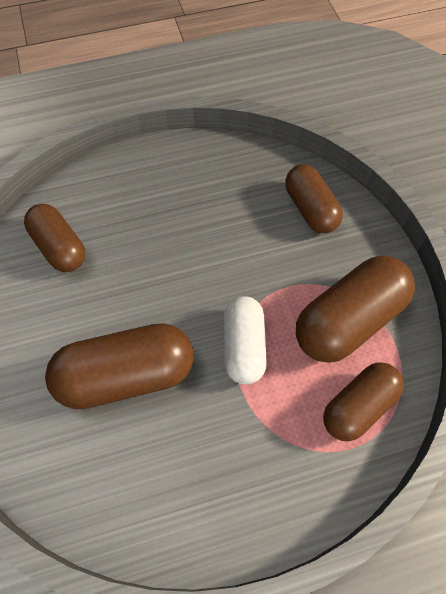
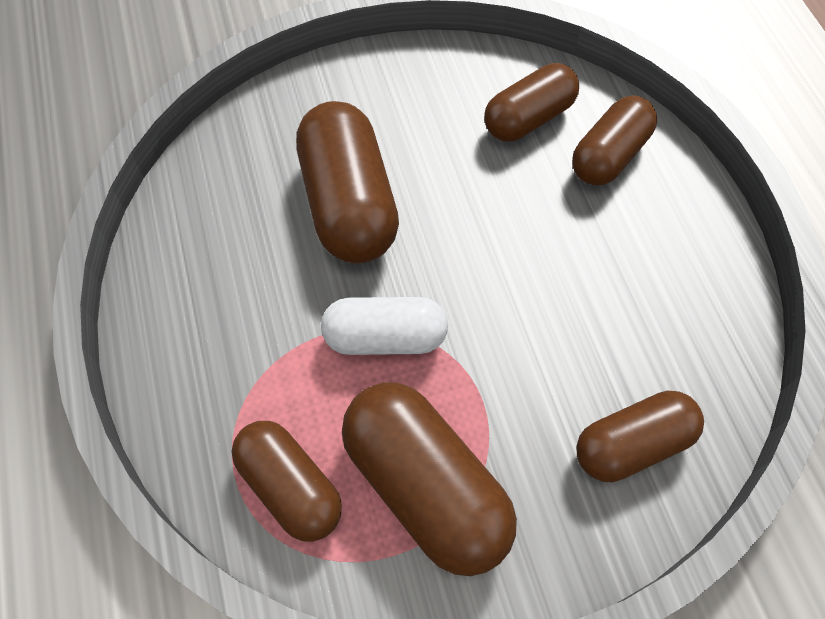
camera: 90 degrees right, 0 degrees up
(100, 201) = (609, 156): none -> brown capsule

